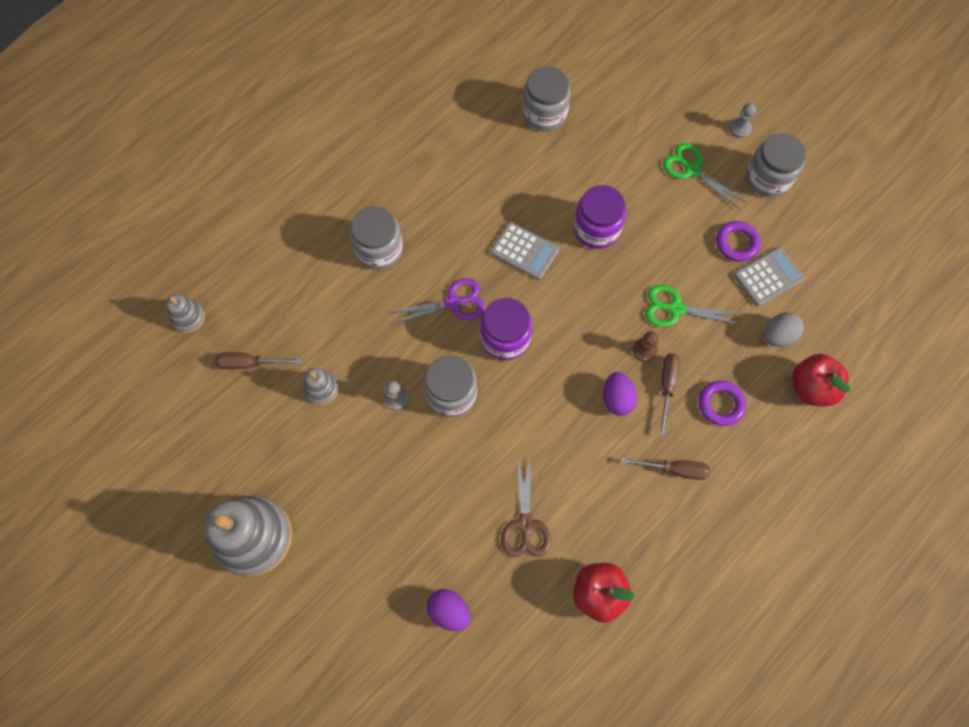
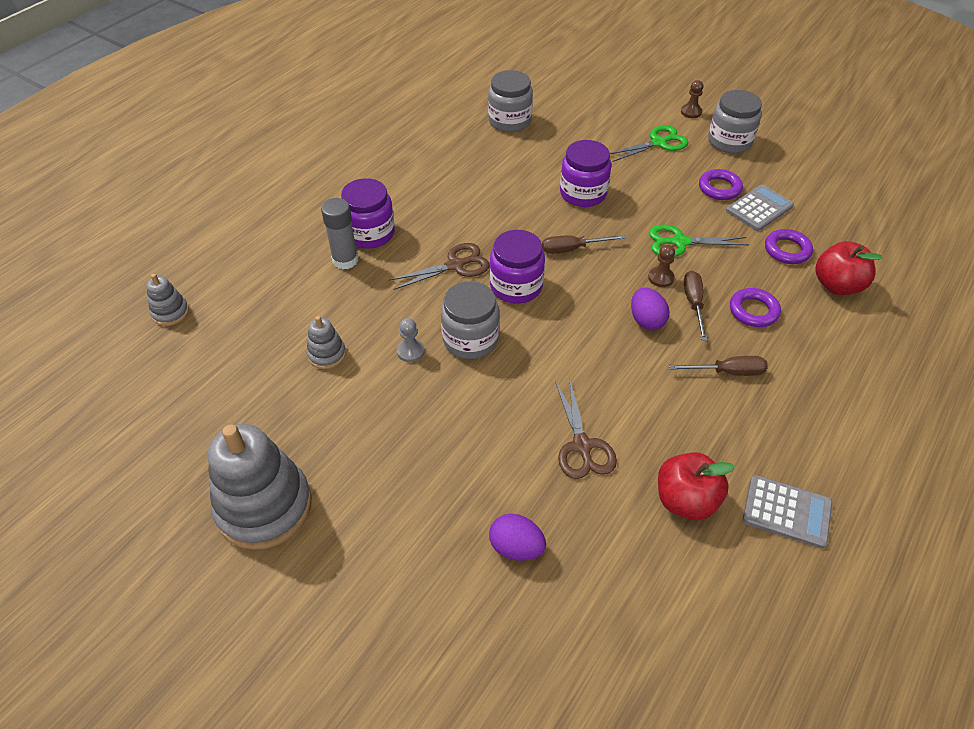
camera: 10 degrees left, 20 degrees down
(250, 363) = (243, 343): brown screwdriver -> brown screwdriver (572, 249)
(351, 280) = (345, 260): none -> grey glue stick
(379, 249) = (370, 233): grey jar -> purple jar
(453, 303) = (455, 265): purple scissors -> brown scissors
(524, 251) = (517, 217): grey calculator -> grey calculator (786, 511)
(692, 169) = (658, 143): green scissors -> green scissors turned 120 degrees clockwise
(739, 128) = (691, 112): grey pawn -> brown pawn
(778, 335) = (787, 250): grey egg -> purple ring

